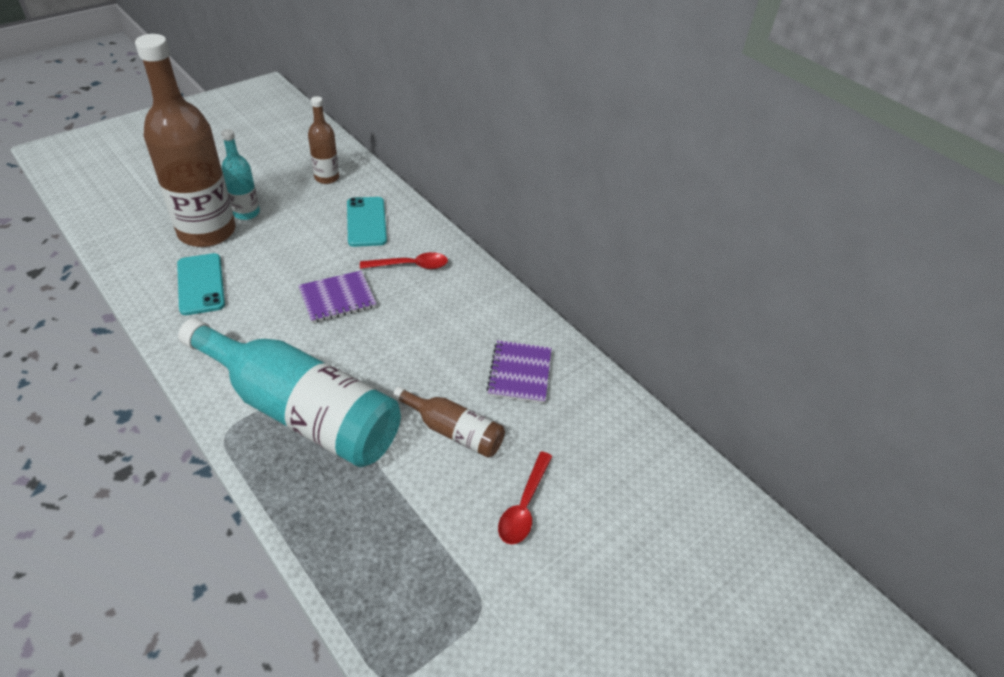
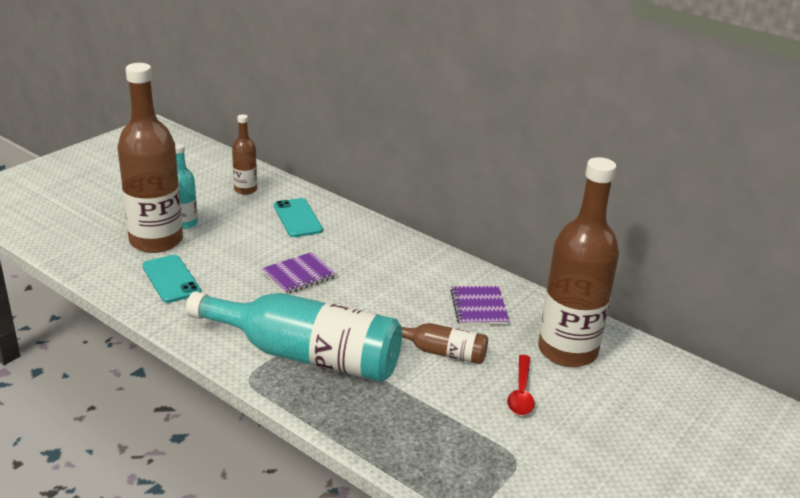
camera: 10 degrees left, 15 degrees down
(410, 265) = (352, 245): red spoon -> none
(600, 453) = (567, 351): none -> brown bottle

